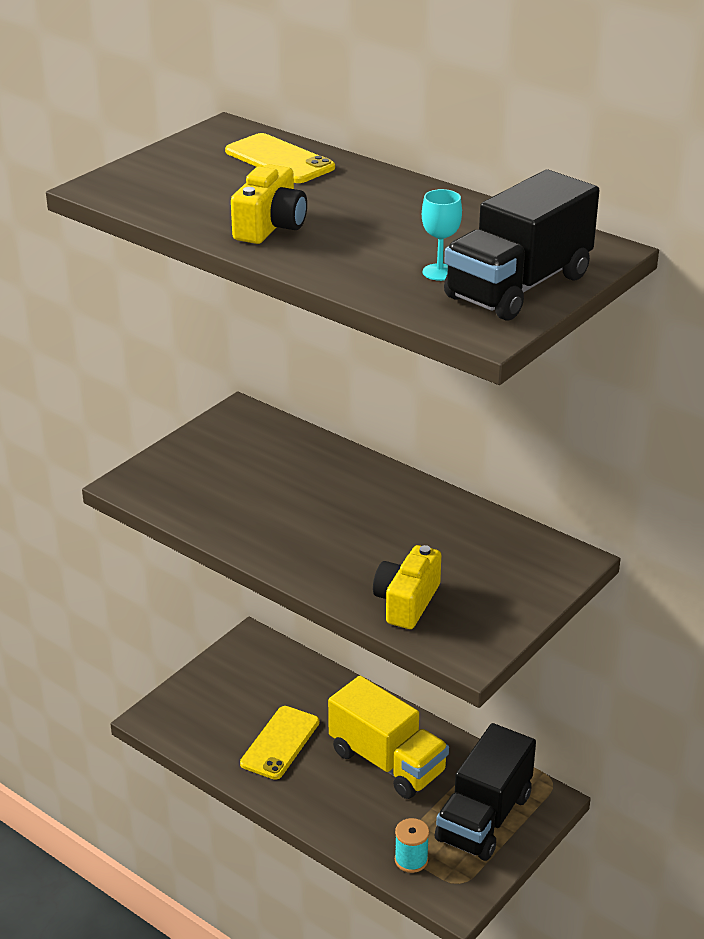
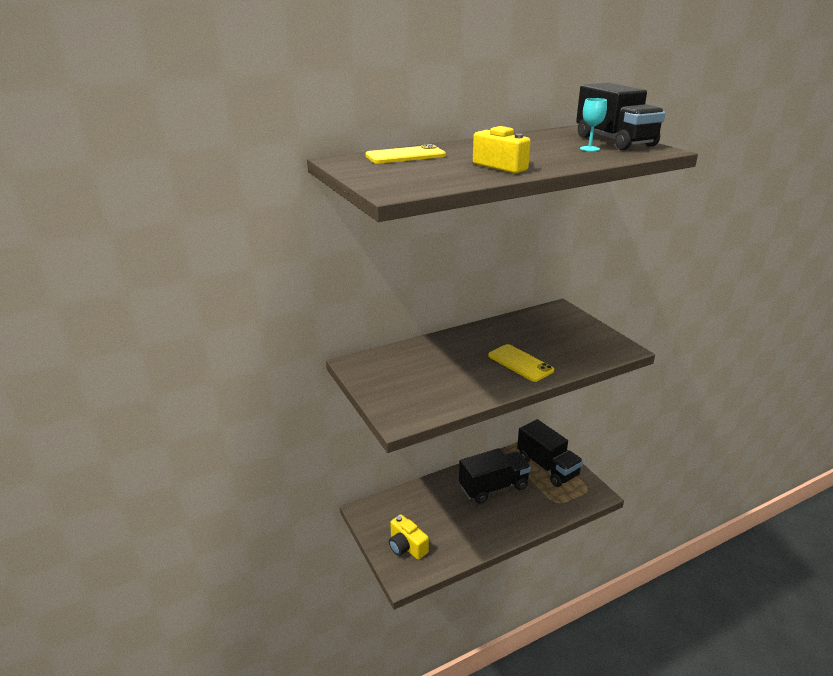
camera: 65 degrees left, 5 degrees down
(280, 743) = (457, 524): yellow phone -> yellow phone (520, 363)
(387, 762) = (493, 487): yellow truck -> black truck
(406, 602) = (575, 355): yellow camera -> yellow camera (406, 546)
(411, 860) = (566, 501): turquoise spool -> none

